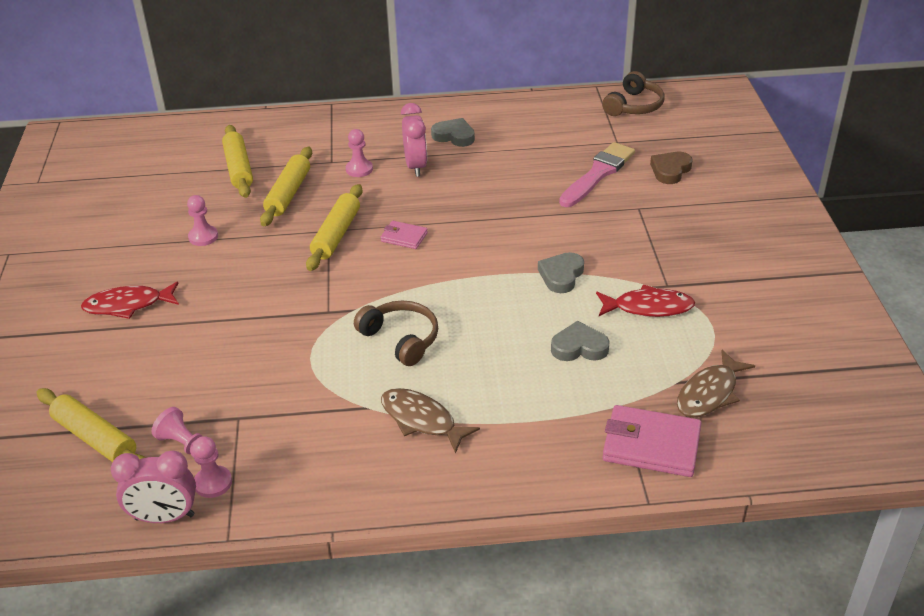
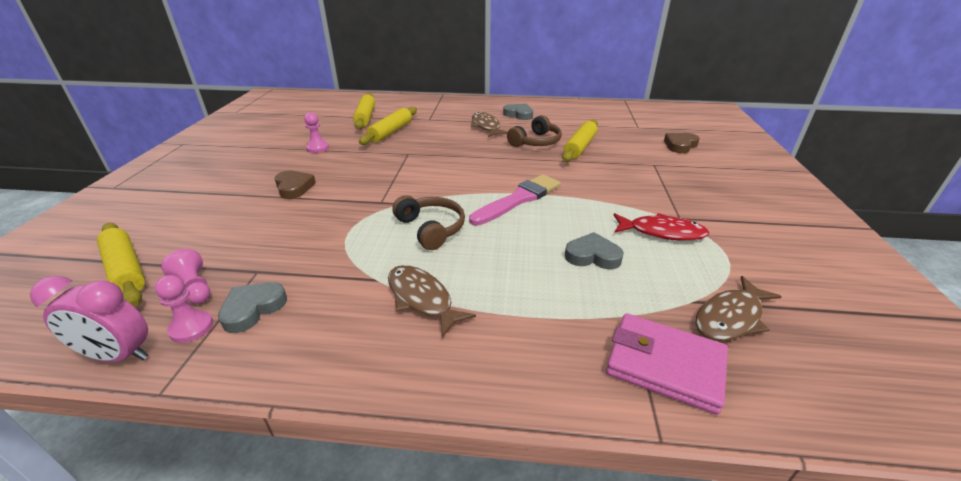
camera: 10 degrees right, 5 degrees down
(128, 305) = (234, 180): red fish -> none
(211, 305) = (294, 187): none -> brown heart
(336, 235) = (412, 156): yellow rolling pin -> yellow rolling pin (579, 147)
(359, 169) = (446, 124): pink pawn -> none
(404, 237) = (462, 163): pink wallet -> none
(415, 166) = (486, 126): pink clock -> brown fish
(561, 275) = (583, 200): grey heart -> grey heart (253, 309)
(598, 174) = (622, 142): pink brush -> pink brush (519, 199)
(634, 106) = (651, 111): brown headphones -> brown headphones (536, 142)

